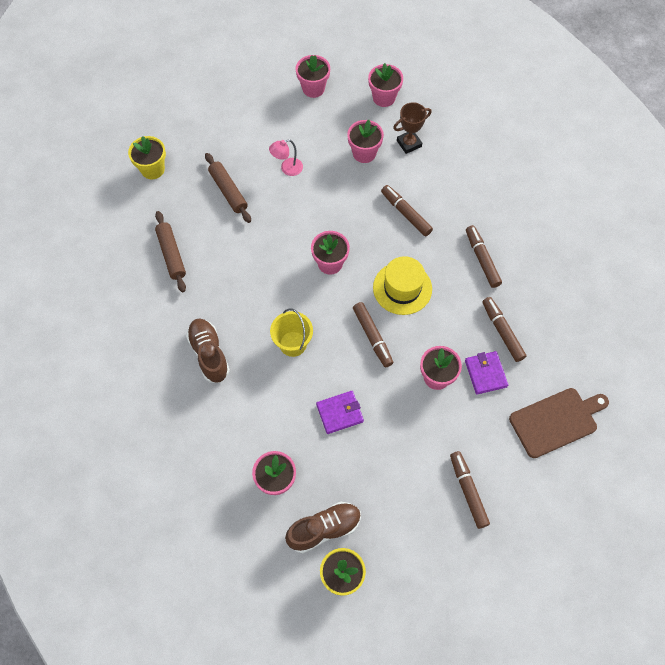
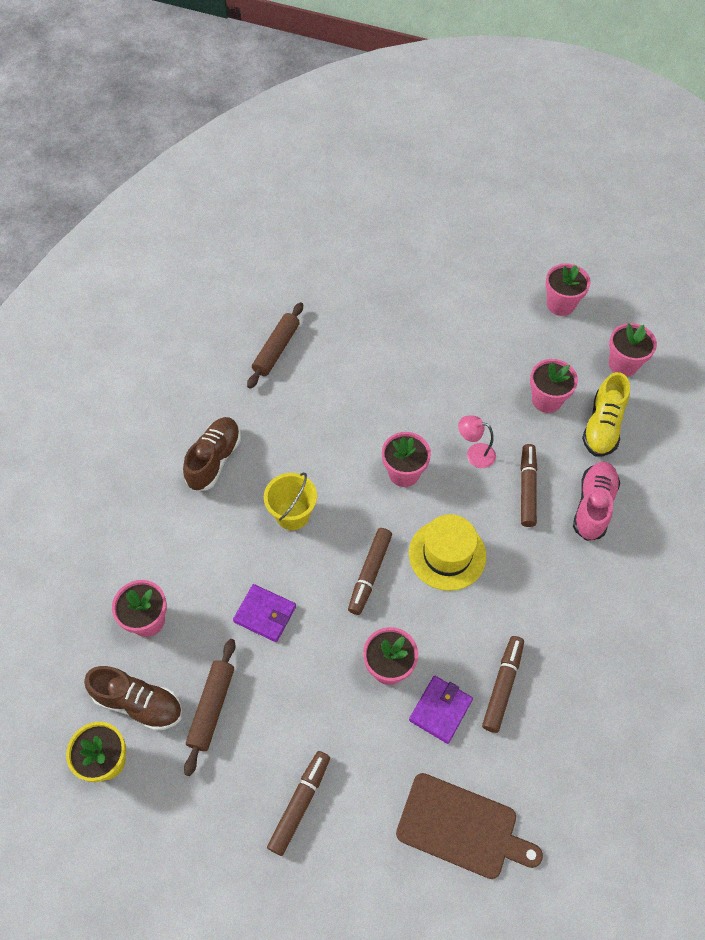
camera: 45 degrees right, 5 degrees down
(152, 169) = (339, 266): yellow flower pot -> none
(228, 191) = (382, 335): brown rolling pin -> brown rolling pin (211, 708)
(287, 169) = (457, 357): pink lamp -> pink lamp (474, 454)
(409, 143) = (602, 426): brown trophy -> yellow shoe
(449, 193) = (593, 506): none -> pink shoe
(482, 259) = (558, 597): brown marker -> none

